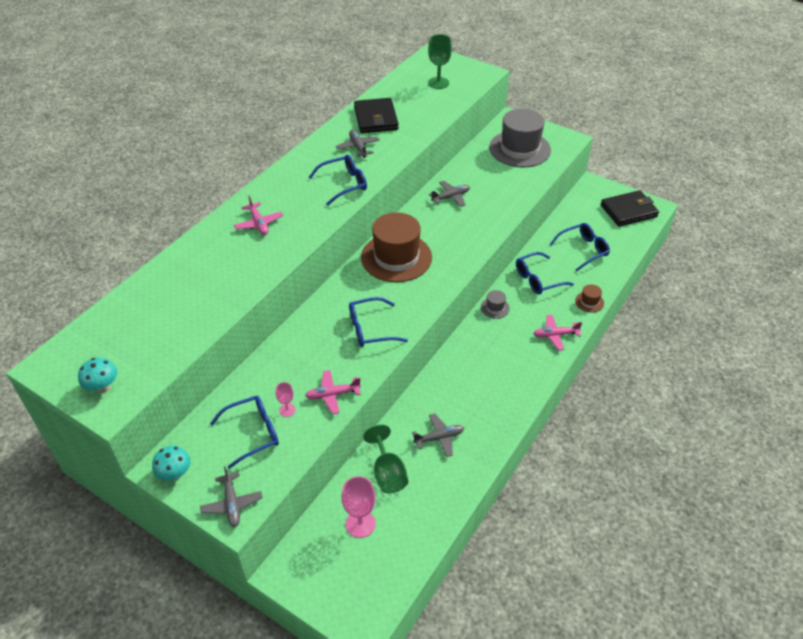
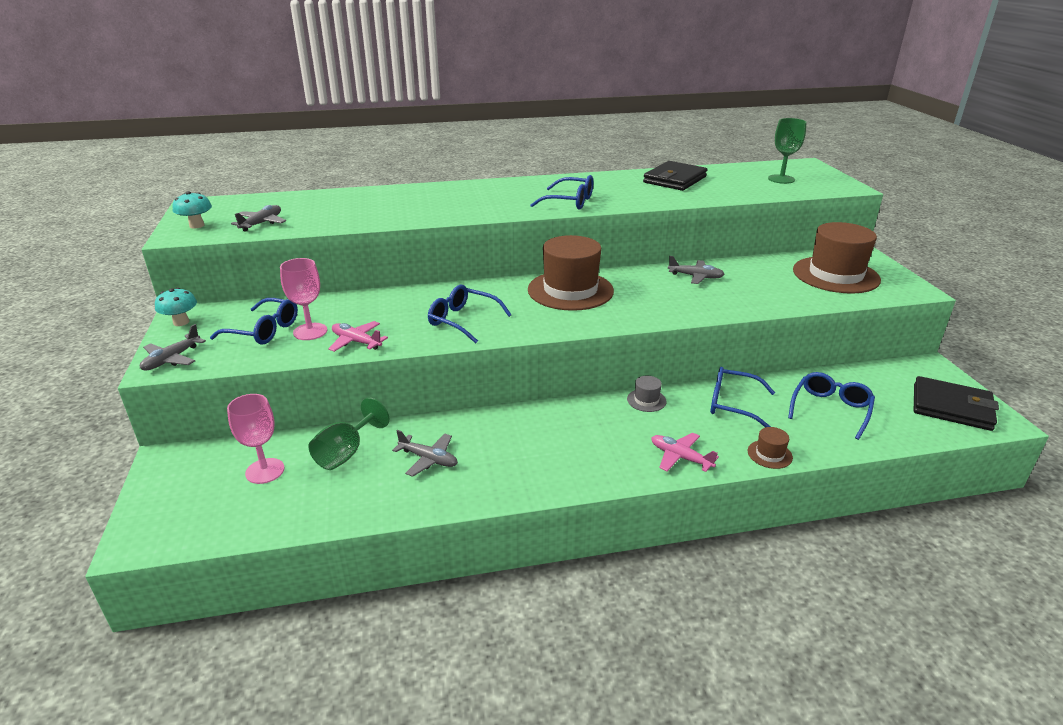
camera: 45 degrees right, 15 degrees down
(259, 223) = (460, 197): pink plane -> none
(287, 410) = (310, 331): pink goblet -> pink goblet, size x1.83
(358, 147) = (625, 188): grey plane -> grey plane (261, 223)
(519, 149) = (835, 275): grey hat -> brown hat
(583, 250) = (830, 409): blue glasses -> blue glasses turned 75 degrees counterclockwise

